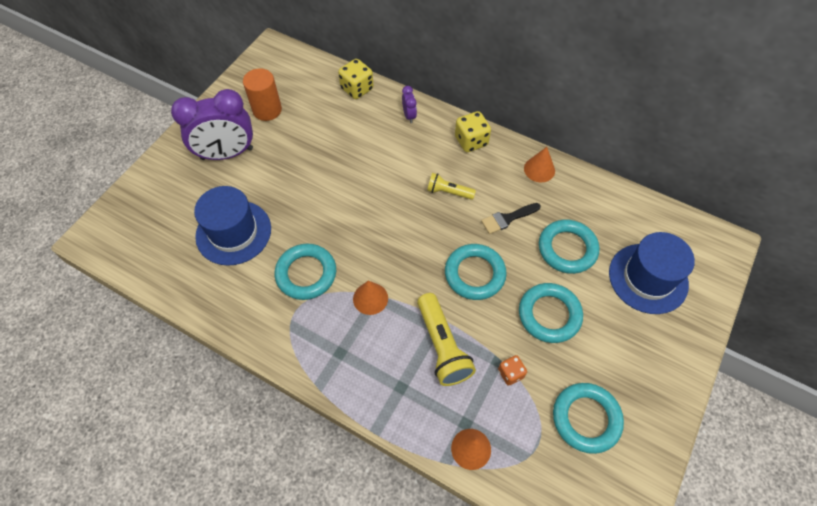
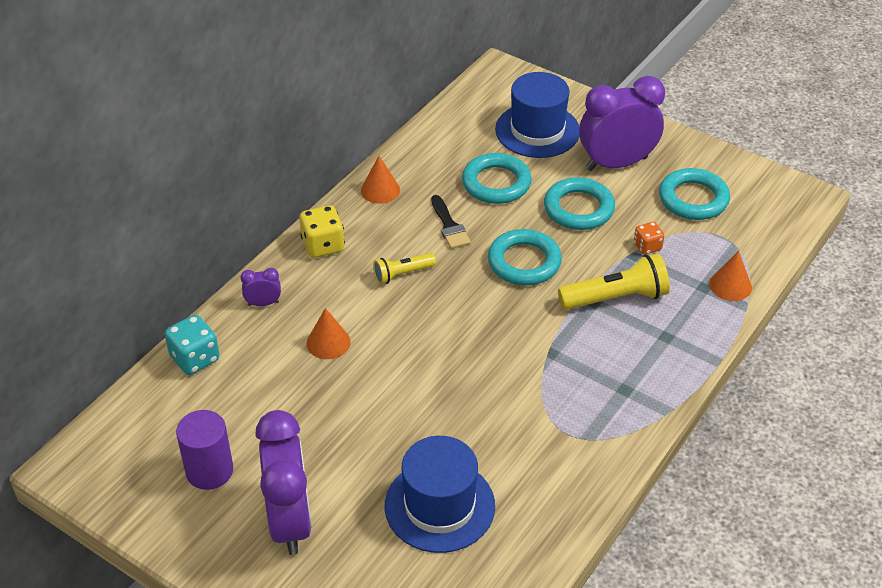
camera: 85 degrees left, 15 degrees down
(267, 110) = (209, 471): orange cylinder -> purple cylinder
(306, 274) = (514, 421): turquoise ring -> none
(357, 89) = (195, 358): yellow dice -> turquoise dice
(370, 298) = (552, 358): orange cone -> orange cone (328, 342)
(448, 192) = (402, 274): yellow flashlight -> yellow flashlight turned 45 degrees clockwise
(620, 347) = (616, 163): none -> purple clock

